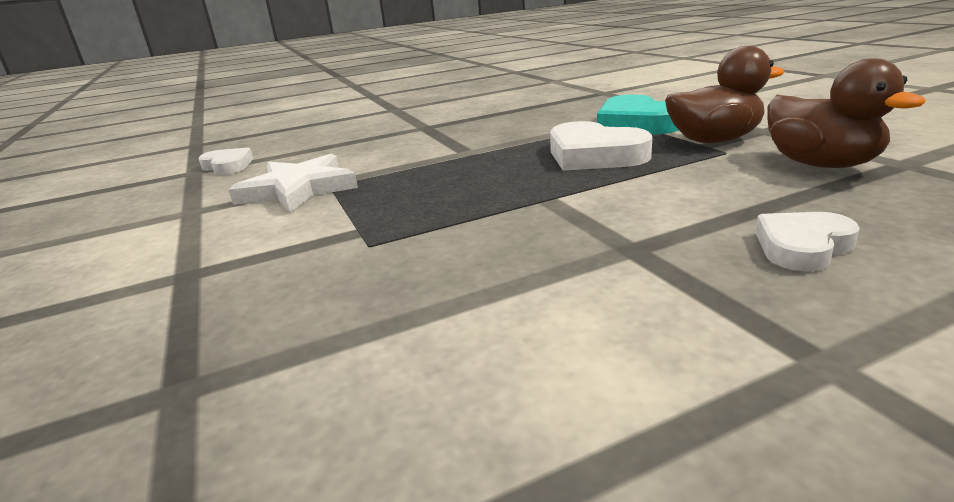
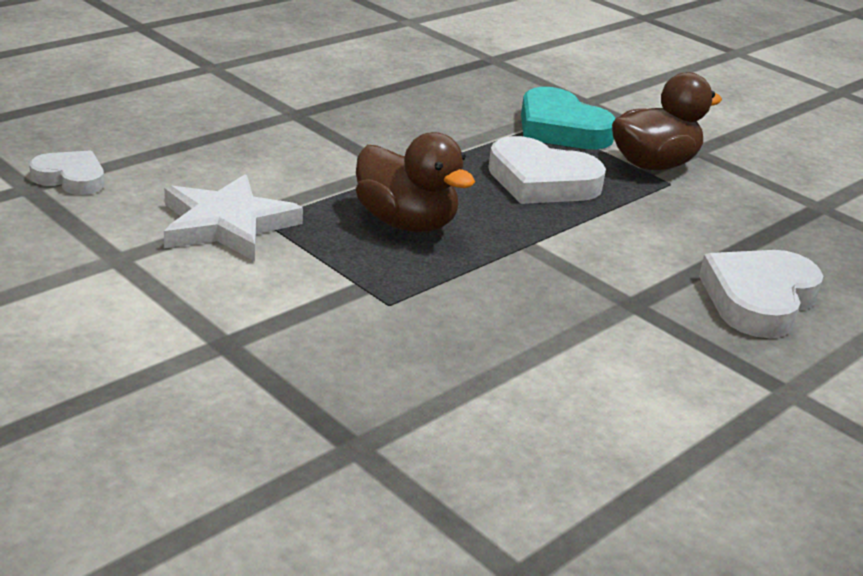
camera: 25 degrees left, 5 degrees up
(802, 247) = (759, 300): white heart -> white heart, size x1.64
(820, 164) = (756, 205): brown duck -> brown duck (406, 223)

